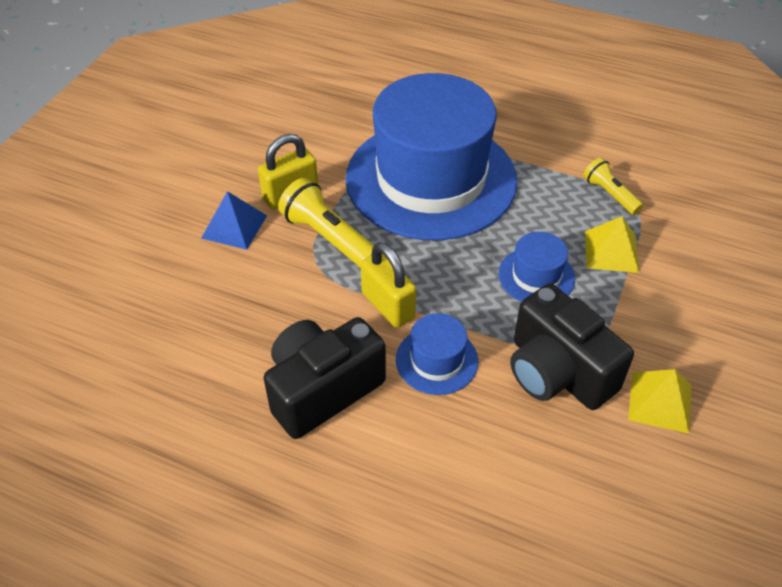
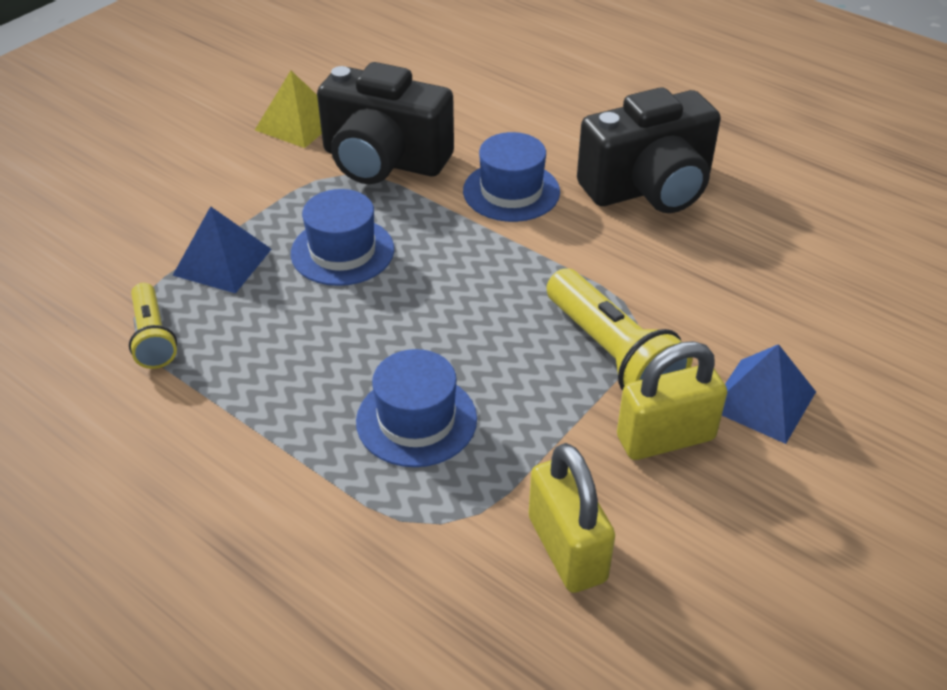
camera: 165 degrees left, 5 degrees down
(388, 305) = (550, 253): yellow padlock -> yellow padlock (567, 549)
(431, 179) = (416, 420): blue hat -> blue hat, size x0.40
(557, 372) = (383, 161): black camera -> black camera turned 135 degrees clockwise
(611, 251) = (222, 262): yellow pyramid -> blue pyramid

